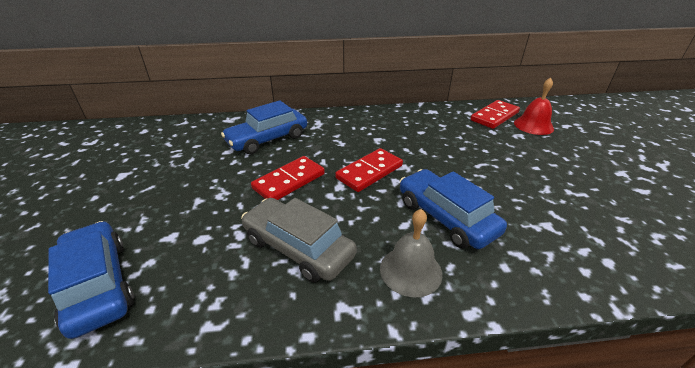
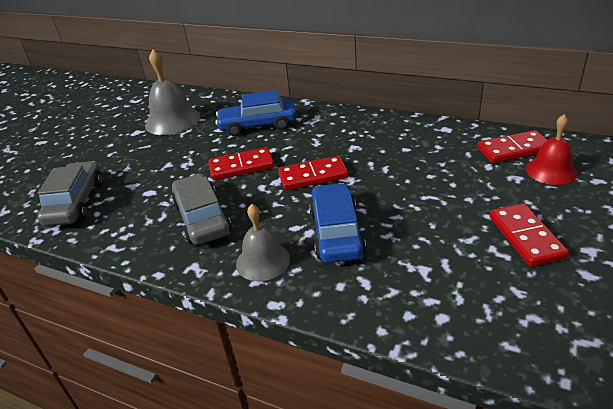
camera: 35 degrees right, 0 degrees up
(98, 285) = (76, 202): blue car -> grey car
(161, 153) = (172, 120): none -> grey bell
(577, 176) = (525, 237): none -> red domino

